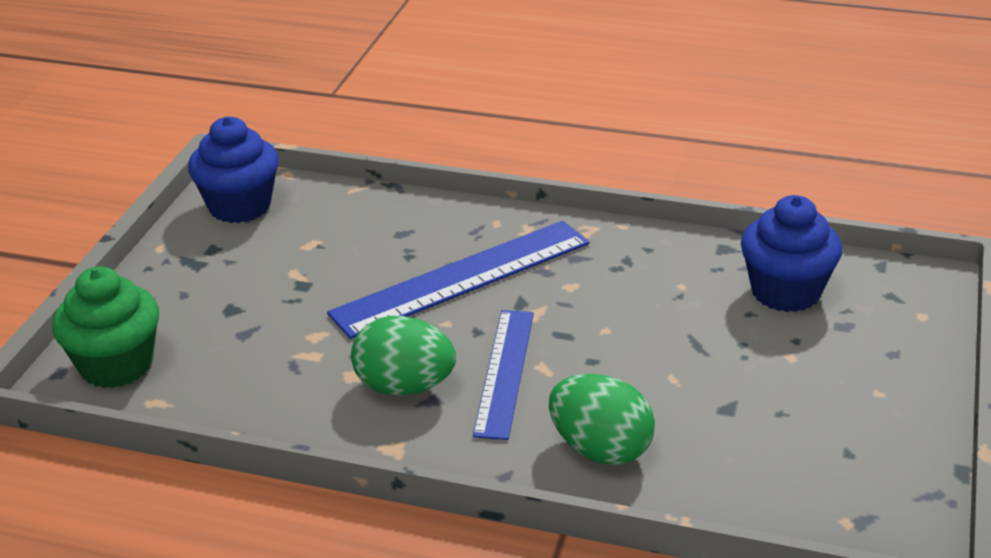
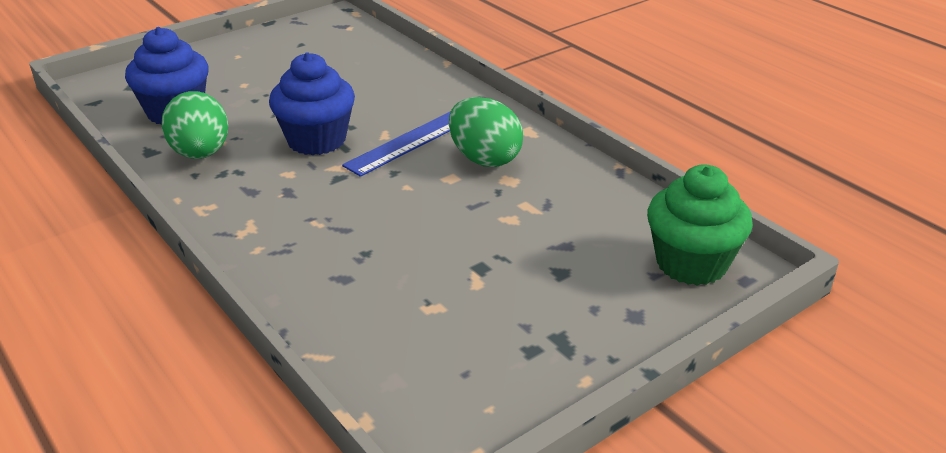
camera: 145 degrees left, 0 degrees up
(240, 206) = (459, 396): blue cupcake -> blue cupcake (316, 140)
(461, 277) = (351, 213): blue ruler -> none
(600, 449) = (414, 87): green egg -> green egg (201, 154)

